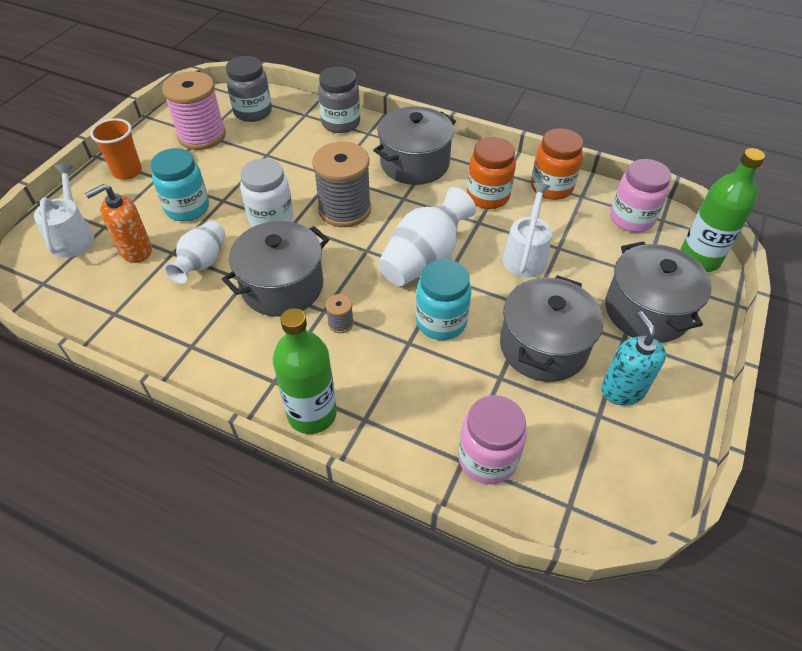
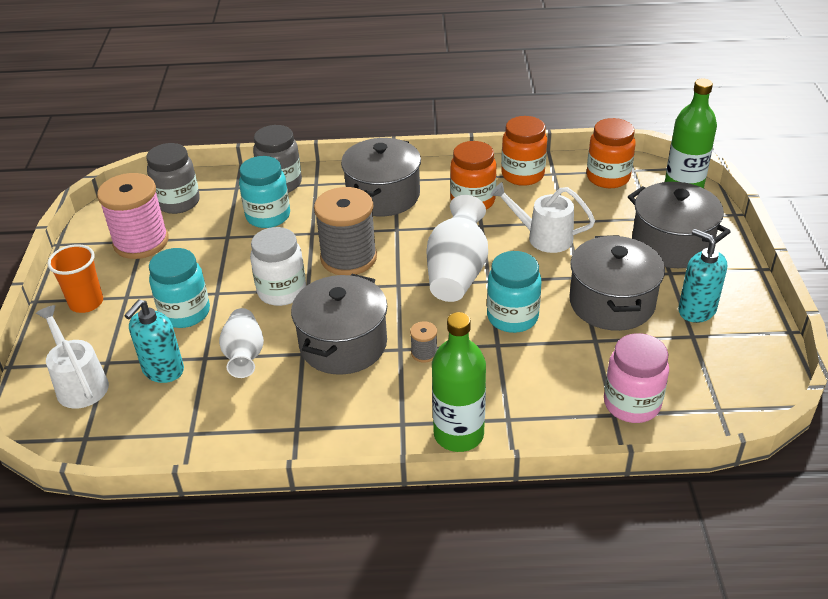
camera: 25 degrees left, 10 degrees down
(135, 251) = (163, 370): orange soap dispenser -> turquoise soap dispenser
(310, 148) = (268, 216): none -> turquoise jar
(526, 255) = (543, 237): white watering can -> white watering can turned 60 degrees counterclockwise
(631, 219) = (608, 177): pink jar -> orange jar

